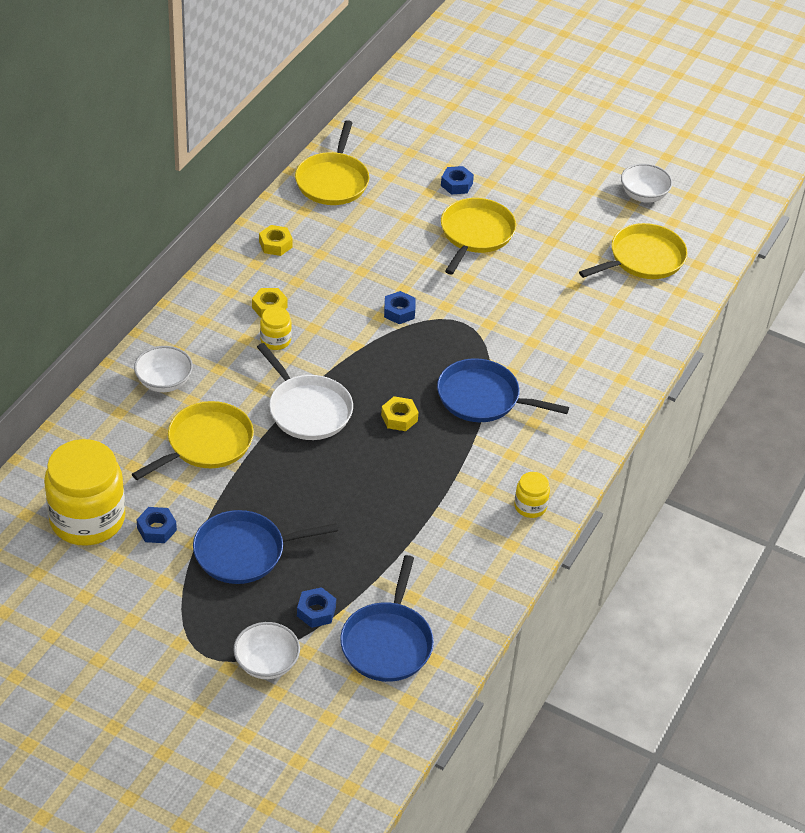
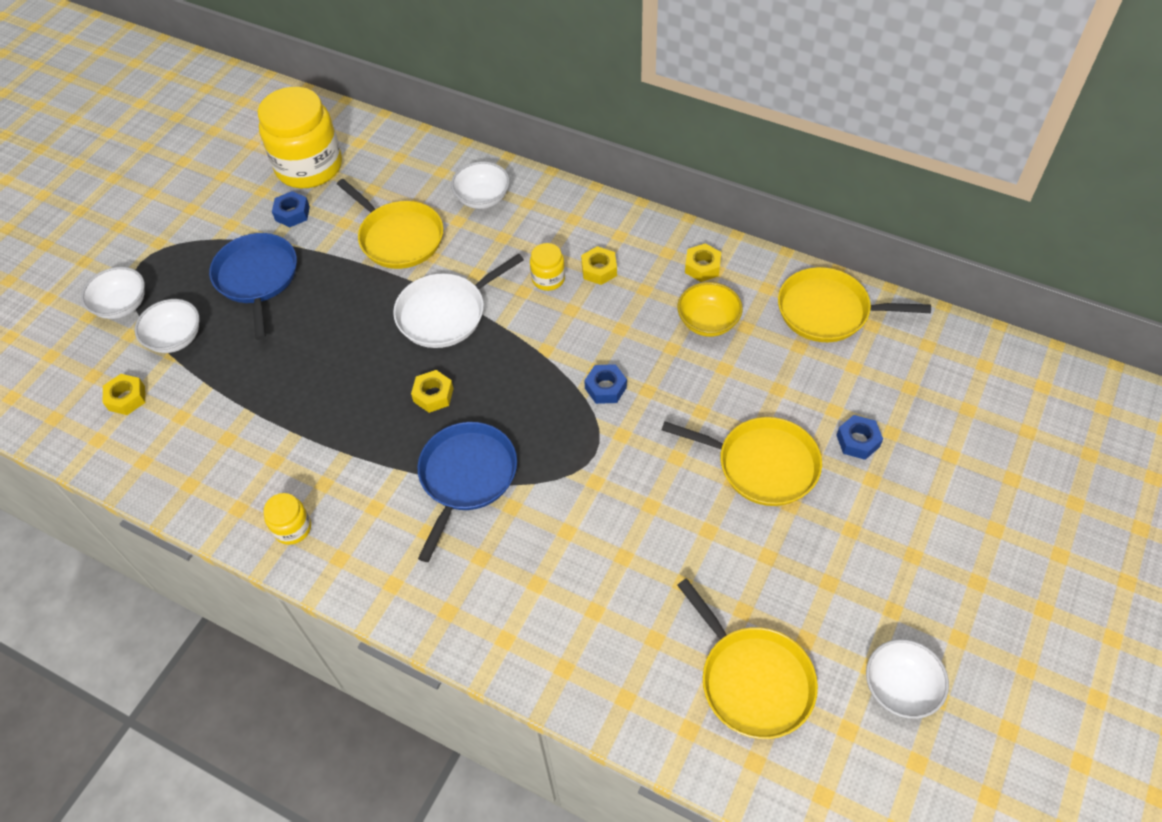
camera: 95 degrees right, 10 degrees up
(316, 611) = (175, 338): blue nut -> white bowl
(336, 247) = (708, 322): none -> yellow bowl
(387, 642) = (127, 398): blue pan -> yellow nut

